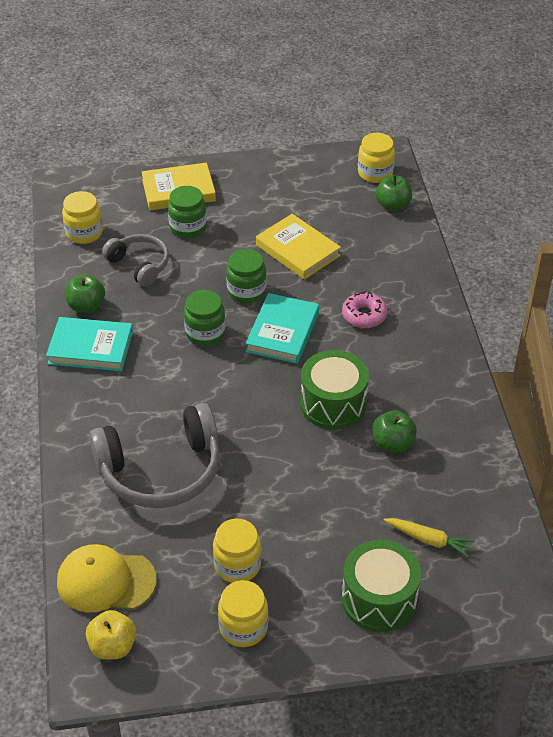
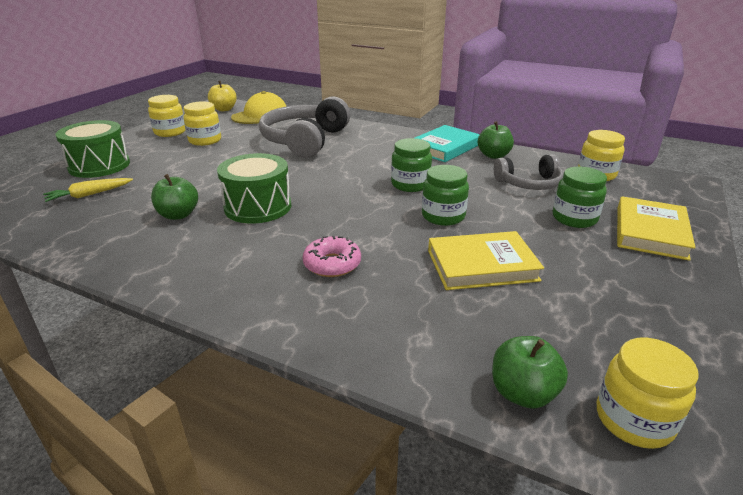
camera: 125 degrees right, 15 degrees down
(283, 332) = (368, 215): turquoise book -> none

